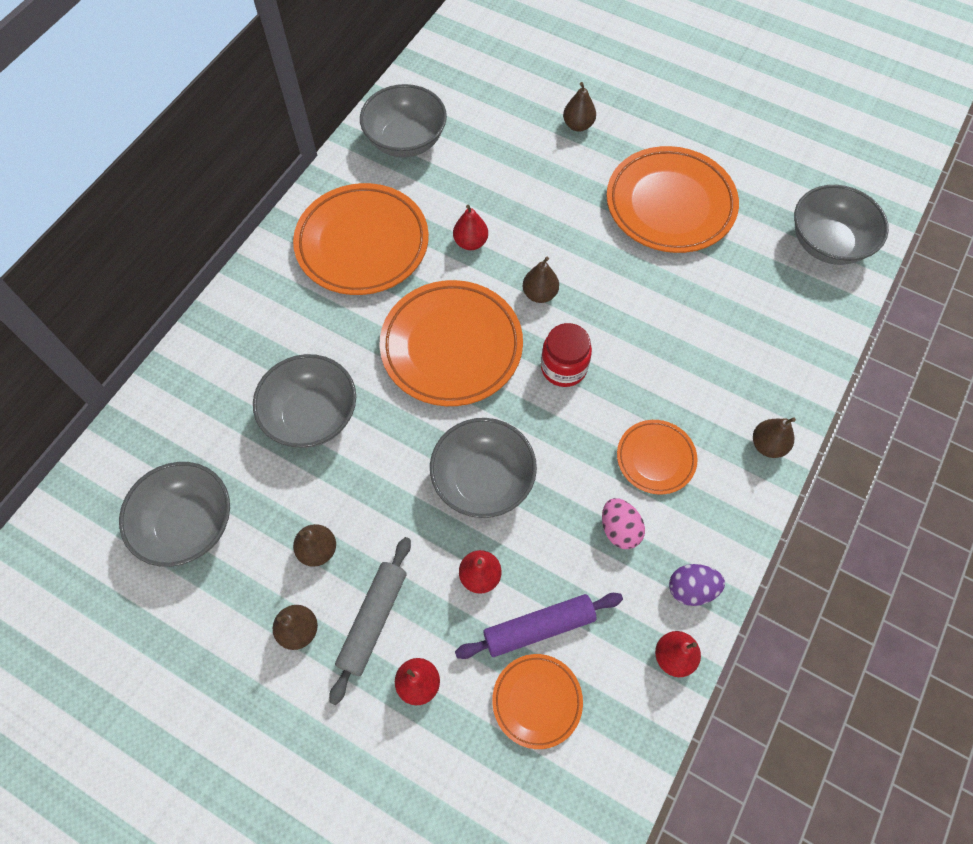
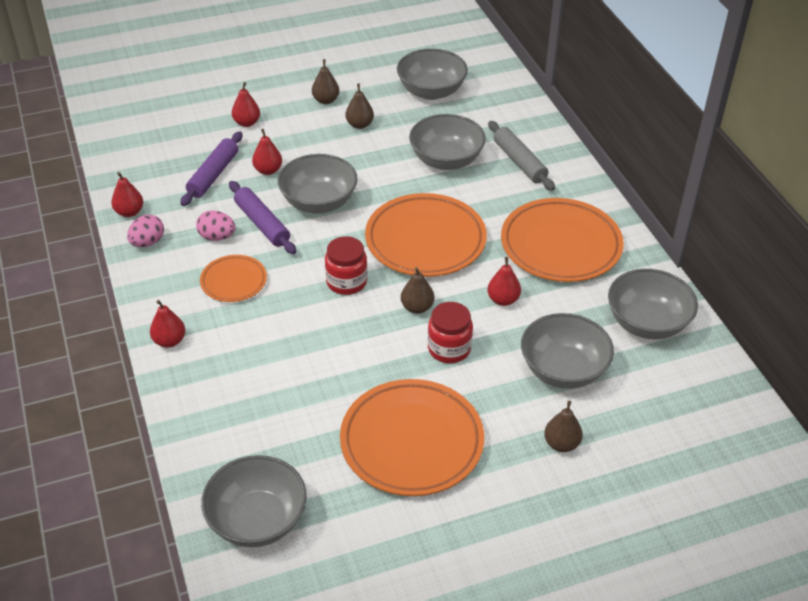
camera: 130 degrees right, 20 degrees down
(373, 620) = (297, 124): grey rolling pin -> grey rolling pin (519, 162)
(508, 162) = (563, 370): none -> grey bowl
(537, 701) = (183, 154): orange plate -> none
(561, 242) = (449, 349): none -> red jar
(562, 504) = (262, 224): none -> purple rolling pin
(691, 589) = (147, 242): purple egg -> pink egg
(767, 445) = (169, 341): brown pear -> red pear

